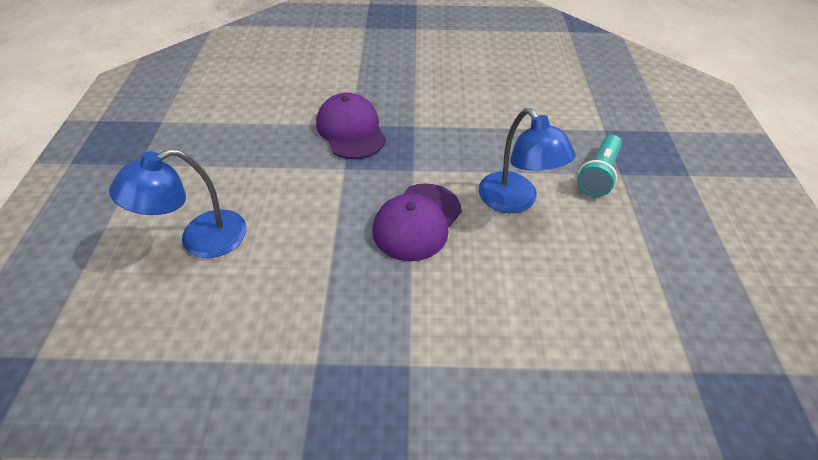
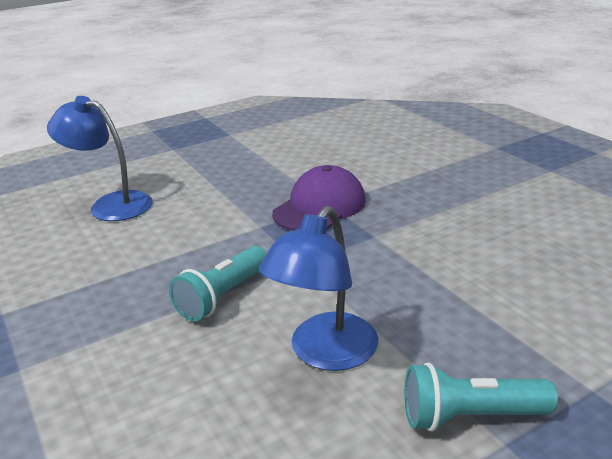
camera: 60 degrees right, 20 degrees down
(417, 221) = (222, 296): purple cap -> turquoise flashlight

